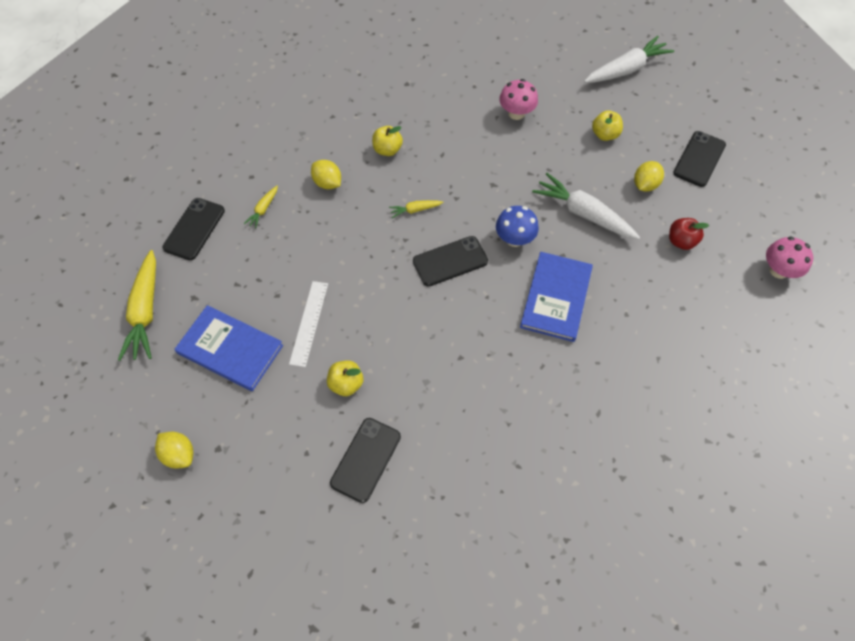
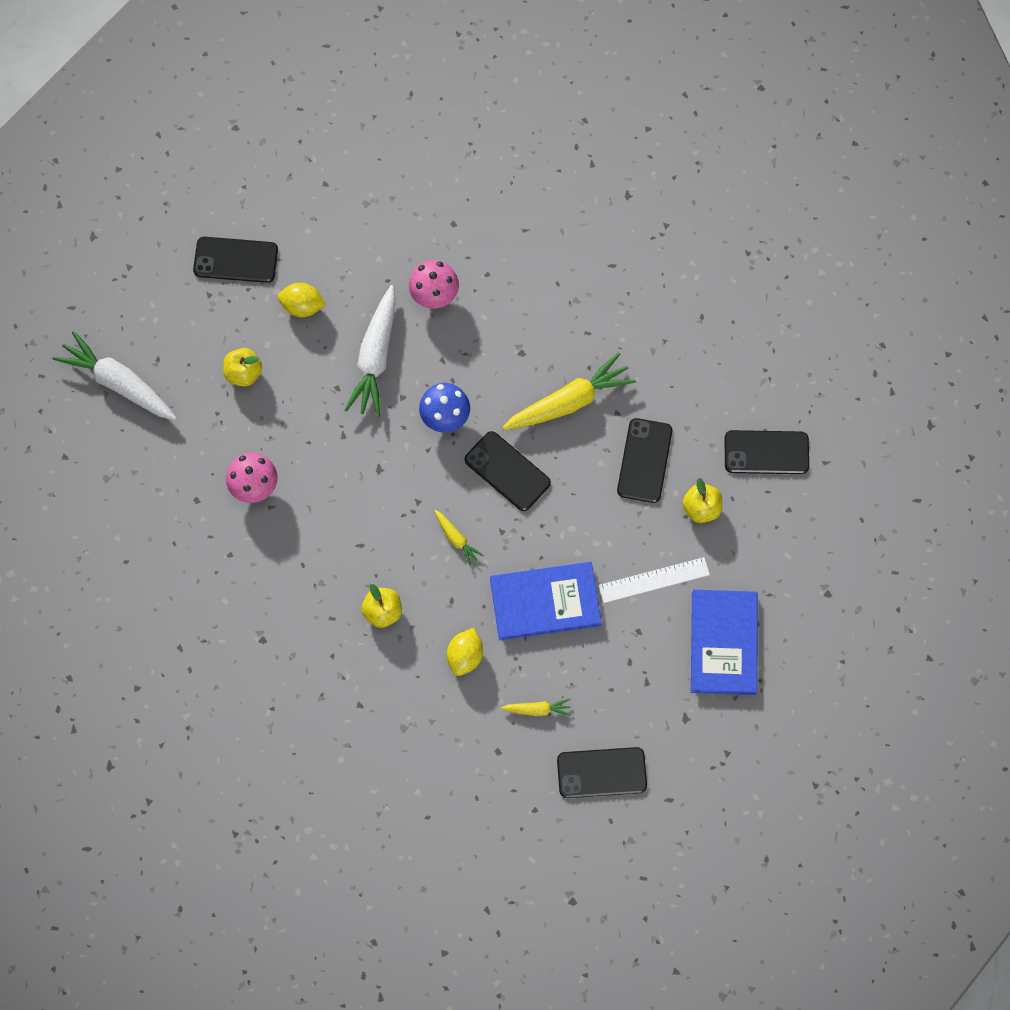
camera: 115 degrees left, 10 degrees up
(145, 311) = (727, 759): yellow carrot -> yellow carrot (569, 402)
(179, 454) = (852, 626): yellow lemon -> none
(409, 360) = (644, 460): none -> black phone
(556, 298) = (501, 348): blue book -> blue book (545, 602)
(681, 241) = (366, 247): red apple -> none
(778, 270) = (360, 145): pink mushroom -> pink mushroom (434, 294)

